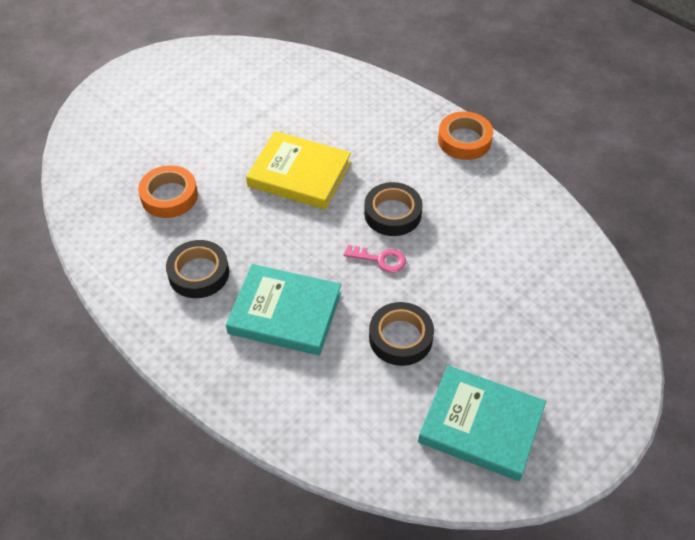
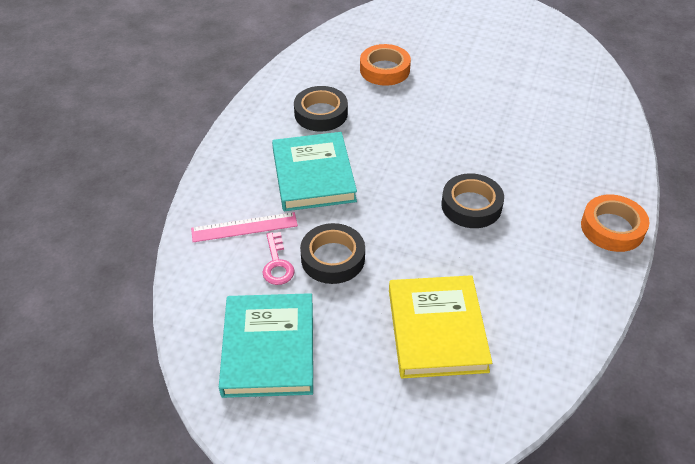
camera: 65 degrees right, 5 degrees down
(299, 174) = (467, 130): yellow book -> yellow book (437, 330)
(322, 396) = (244, 227): none -> pink ruler
(380, 259) = (411, 215): pink key -> pink key (277, 264)

